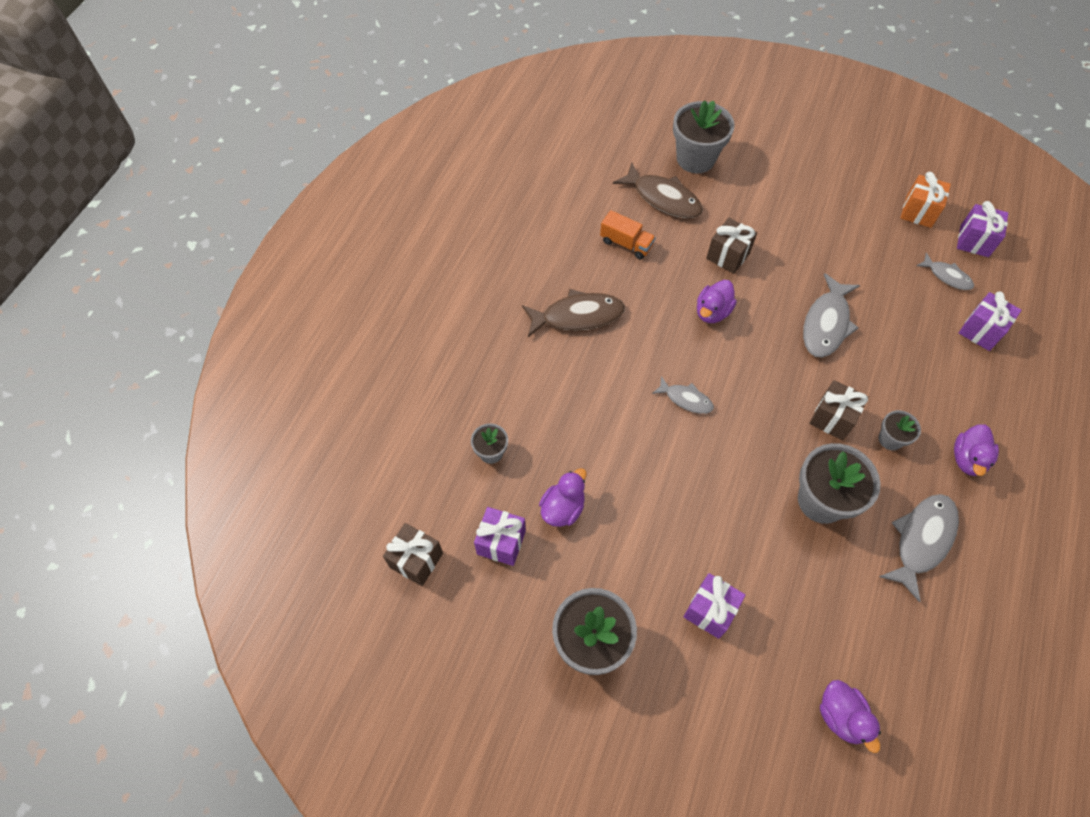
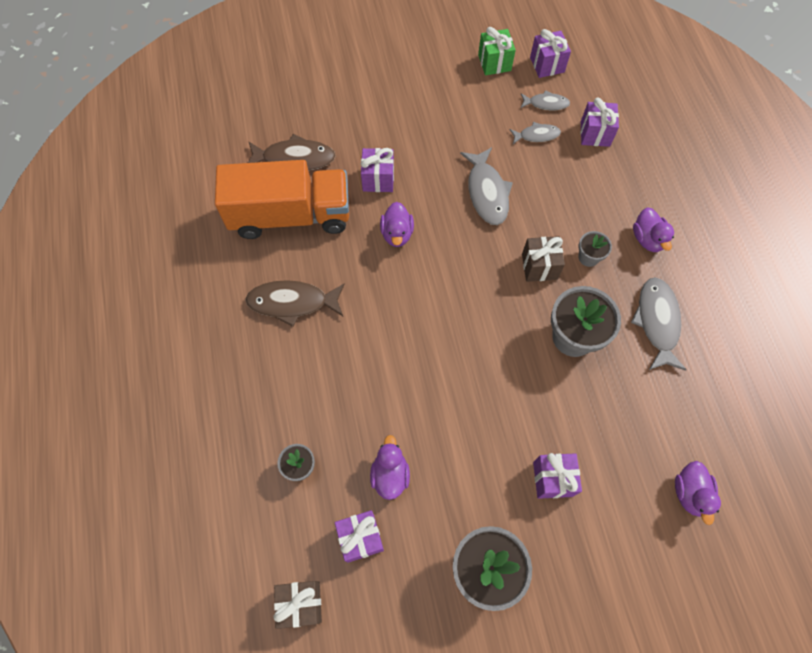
camera: 35 degrees left, 5 degrees up
(577, 316) = (292, 302): brown fish -> brown fish turned 135 degrees counterclockwise
(626, 243) = (290, 215): orange truck -> orange truck, size x2.41
(686, 399) = (424, 320): grey fish -> grey fish (536, 135)
(695, 159) = (298, 109): grey flower pot -> none
(728, 256) = (378, 179): brown gift -> purple gift
(841, 716) = (690, 493): purple duck -> purple duck turned 60 degrees clockwise
(918, 212) = (494, 63): orange gift -> green gift

